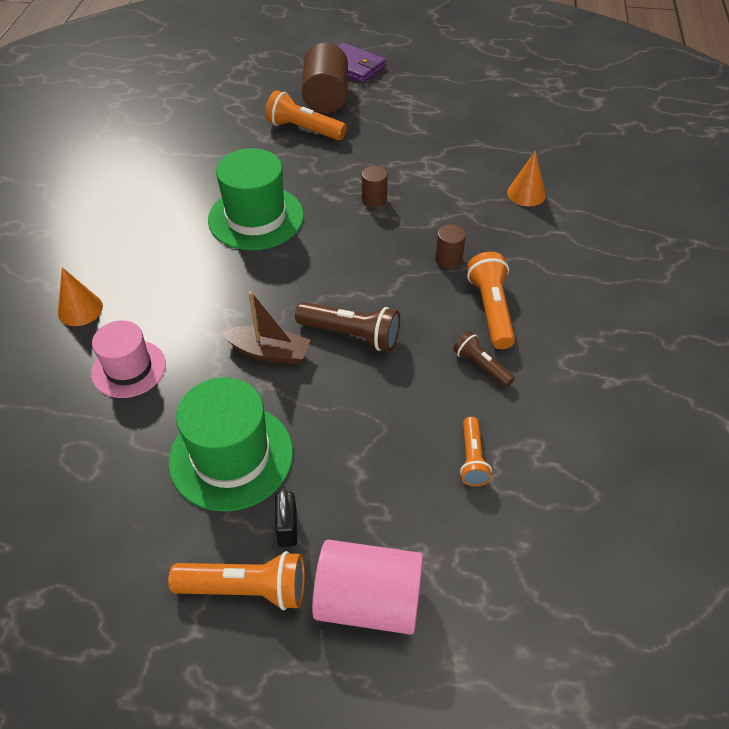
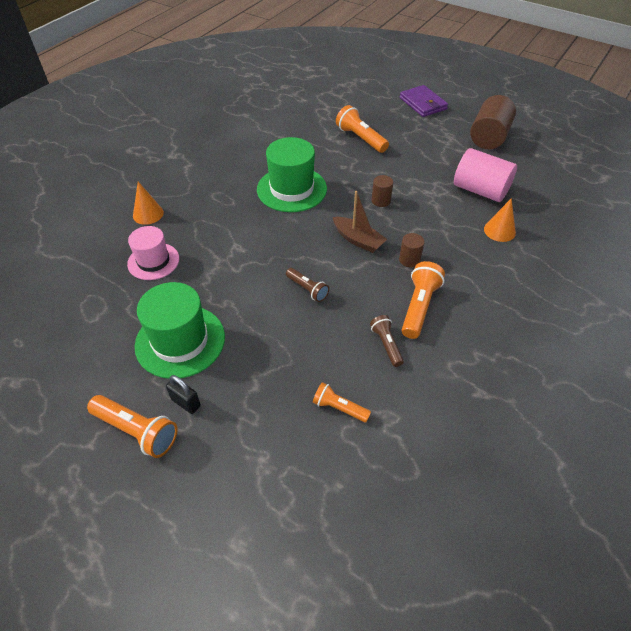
camera: 25 degrees right, 0 degrees up
(269, 352) = (245, 281): brown boat -> brown boat (358, 240)
(287, 528) = (186, 403): black padlock -> black padlock turned 75 degrees counterclockwise
(326, 98) = (389, 120): brown cylinder -> brown cylinder (489, 137)
(352, 334) = (307, 289): brown flashlight -> brown flashlight, size x0.62
(368, 601) = (207, 474): pink cylinder -> pink cylinder (480, 190)
(472, 459) = (339, 408): orange flashlight -> orange flashlight turned 90 degrees clockwise

